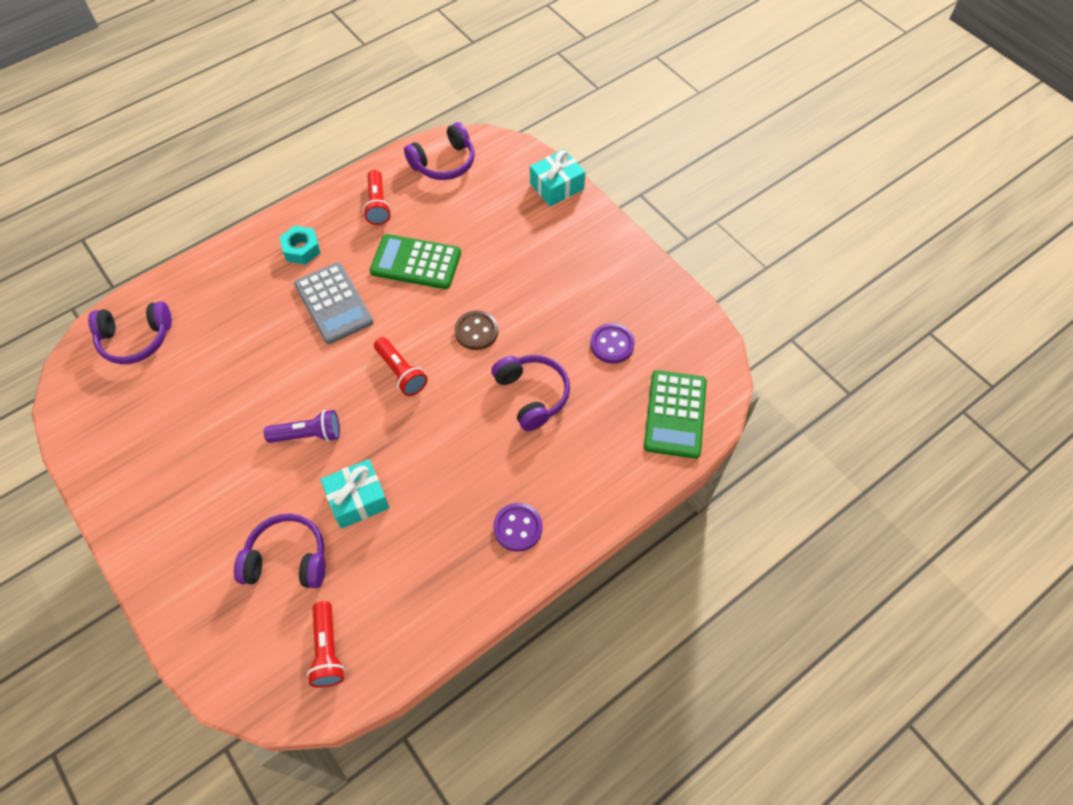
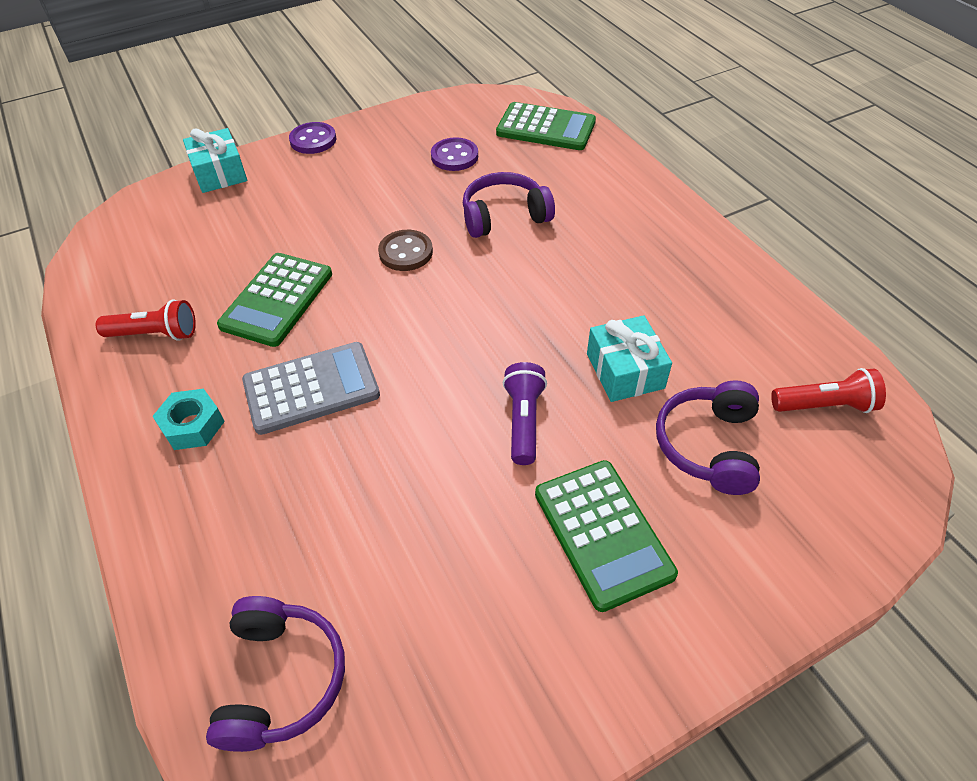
camera: 80 degrees left, 10 degrees down
(217, 491) = (602, 533): none -> green calculator
(401, 372) = (447, 322): red flashlight -> none
(444, 163) = (120, 263): purple headphones -> none
(518, 528) = (665, 240): purple button -> purple button (313, 140)

